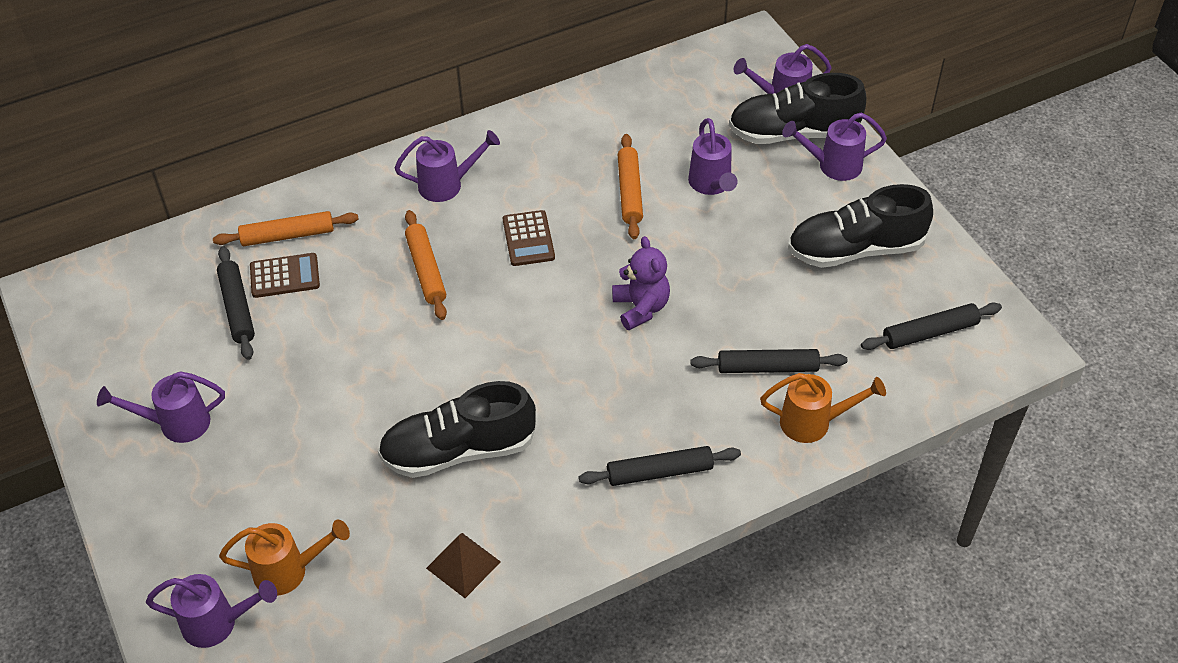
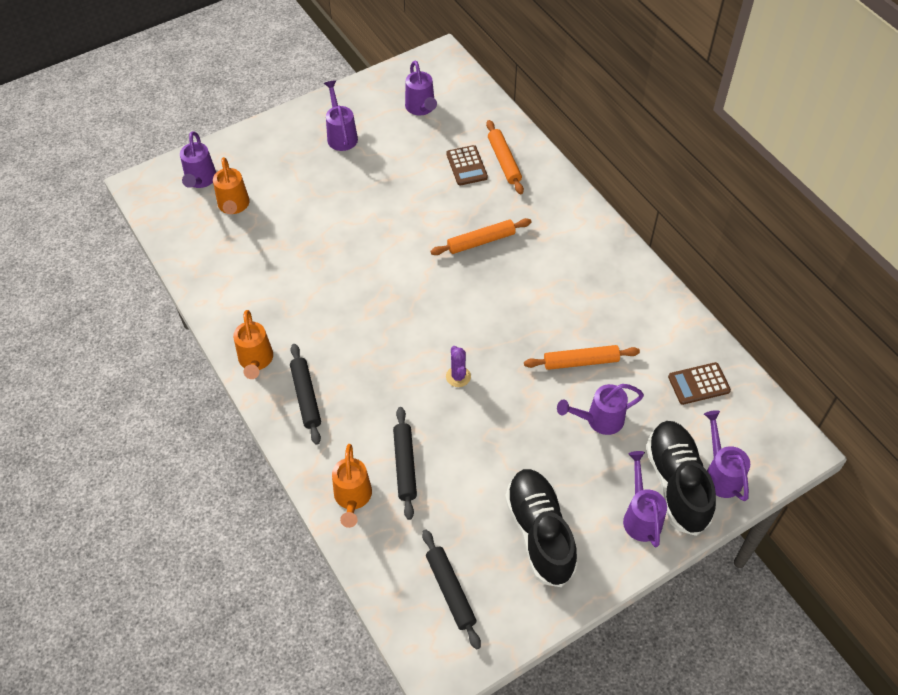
camera: 85 degrees right, 5 degrees up
(237, 308) = (436, 147): black rolling pin -> none
(447, 185) = (568, 243): purple watering can -> purple watering can (421, 108)
(458, 450) = (323, 279): black shoe -> none
(463, 565) = (234, 291): brown pyramid -> none
(528, 239) = (520, 299): brown calculator -> brown calculator (698, 384)
(594, 533) = (256, 361): none -> orange watering can
(641, 308) = (458, 376): purple teddy bear -> purple cactus

